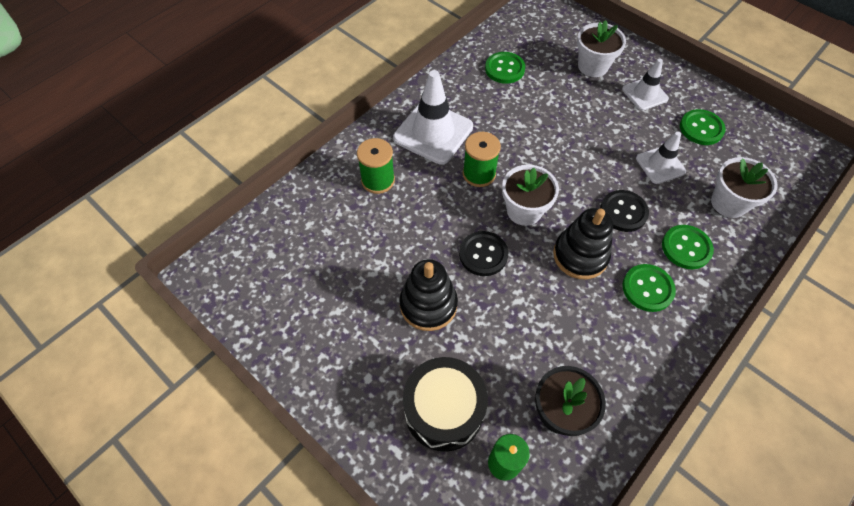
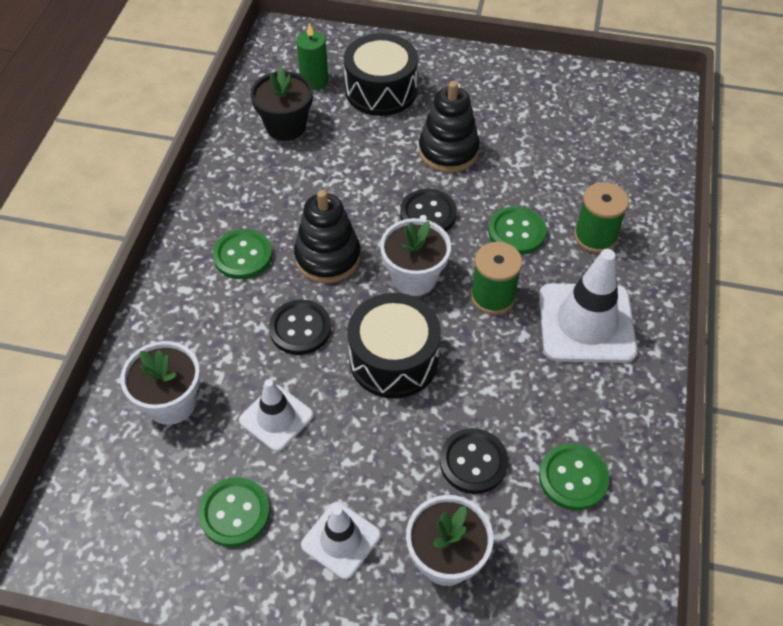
camera: 150 degrees right, 5 degrees down
(553, 96) = (473, 462): none -> black button
(568, 165) = (393, 359): none -> black drum
(686, 248) = (212, 318): green button -> green button (516, 232)

